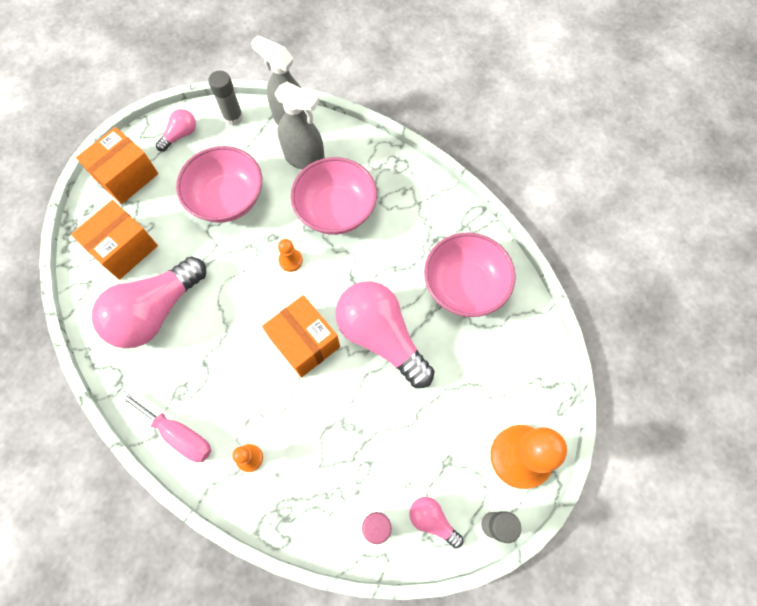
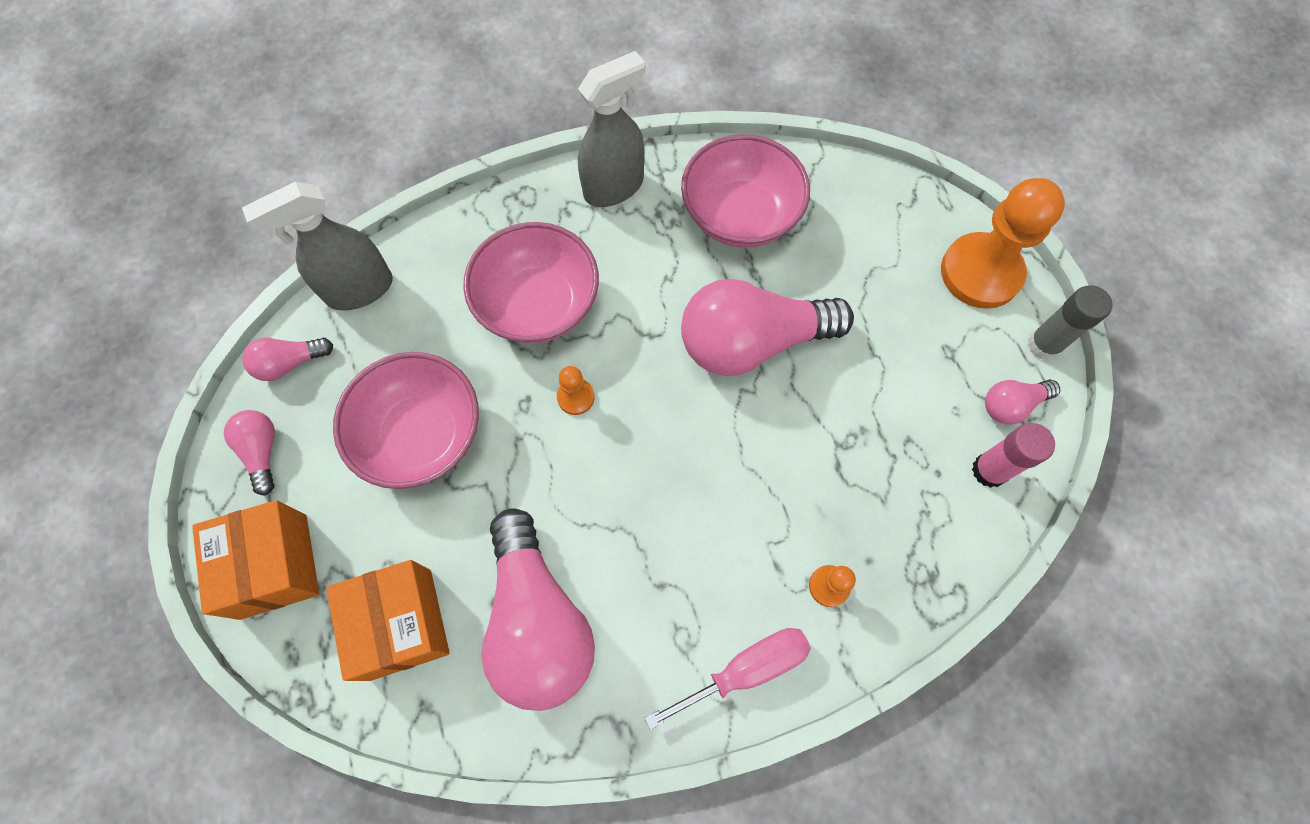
camera: 60 degrees left, 0 degrees up
(233, 117) = (290, 363): grey glue stick -> pink light bulb
(305, 159) = (431, 303): grey spray bottle -> grey spray bottle (614, 187)
(305, 342) = (706, 437): orange box -> none

